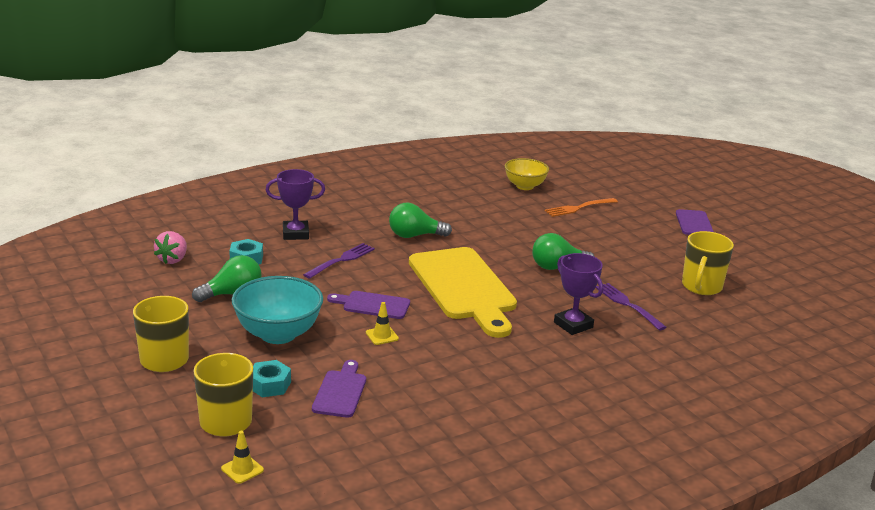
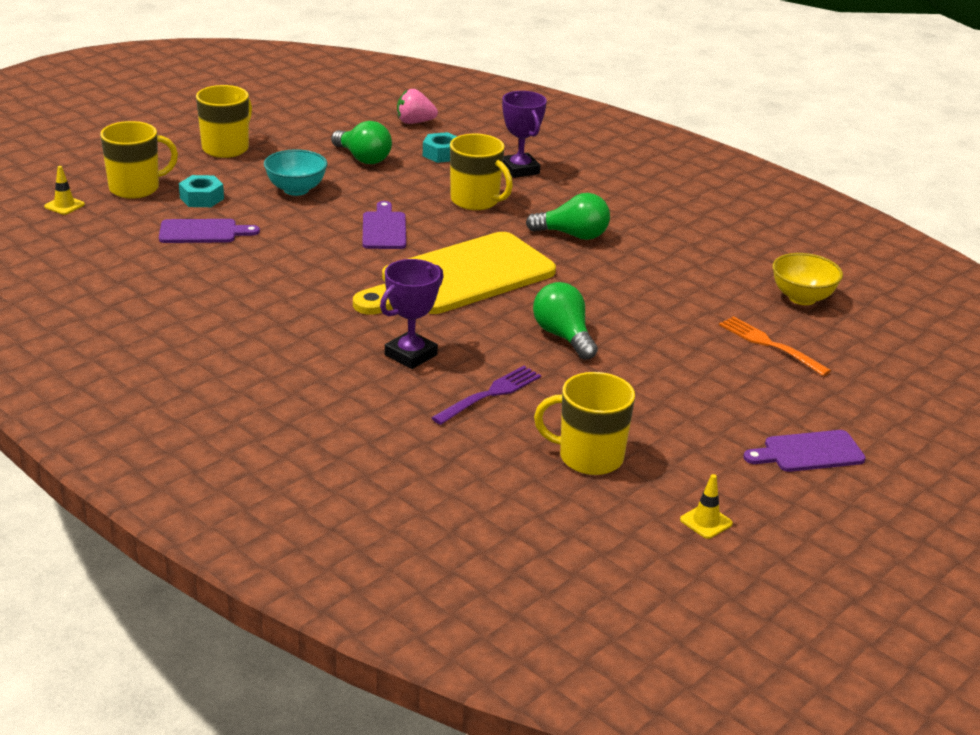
camera: 75 degrees right, 5 degrees up
(278, 334) = (296, 190): turquoise bowl -> turquoise bowl, size x0.66
(341, 260) = (476, 201): purple fork -> yellow mug
(382, 336) = (321, 241): yellow traffic cone -> yellow traffic cone (706, 522)
(414, 236) = (573, 235): green light bulb -> green light bulb turned 120 degrees clockwise

